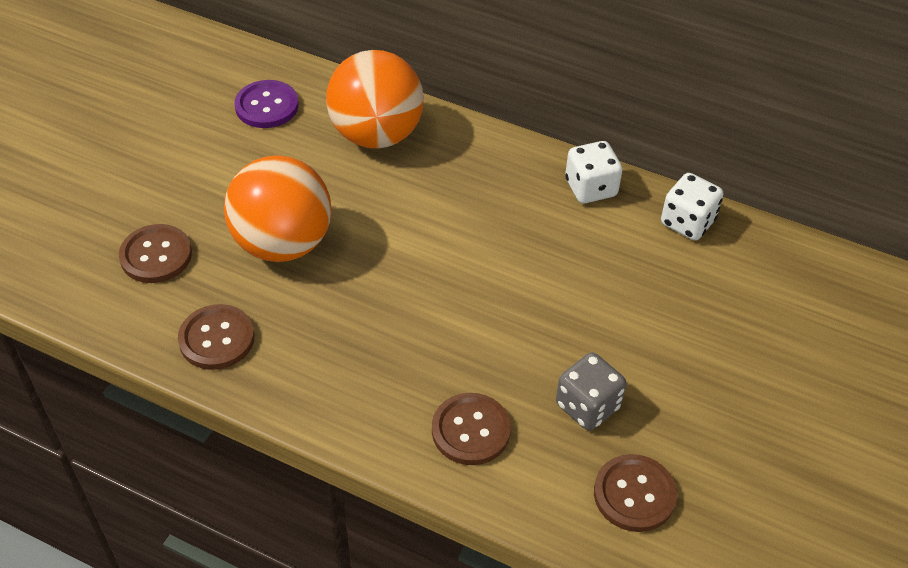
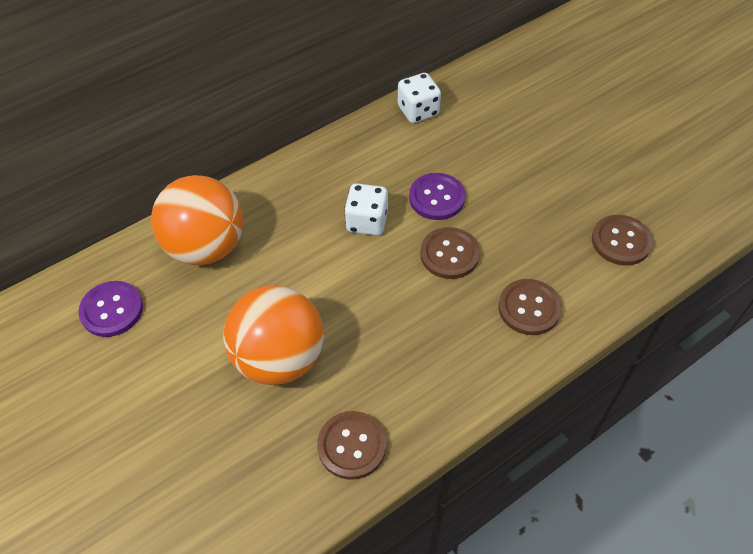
camera: 60 degrees left, 5 degrees up
(156, 255) = (228, 462): brown button -> brown button (449, 254)
(569, 288) = (436, 198): none -> purple button
(587, 406) = (541, 233): grey dice -> none
(590, 188) = (354, 145): white dice -> white dice (367, 222)

